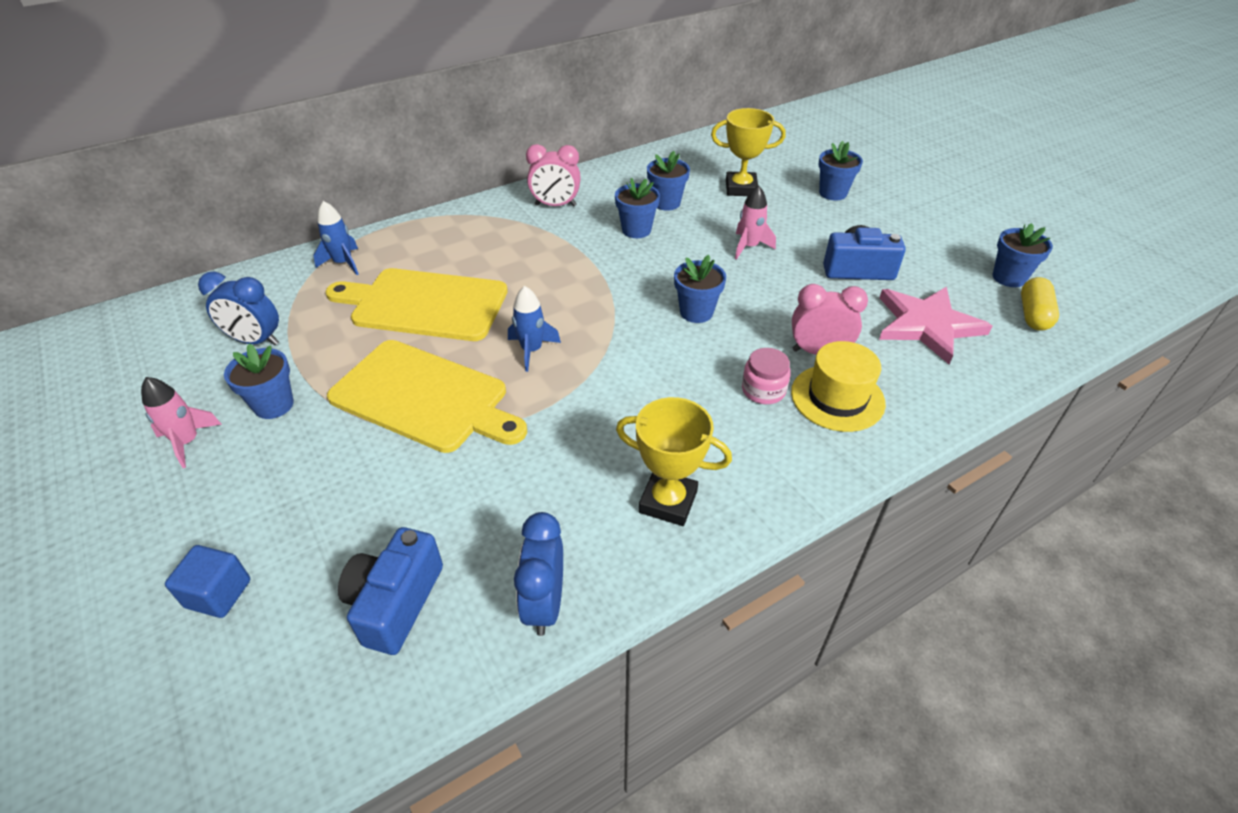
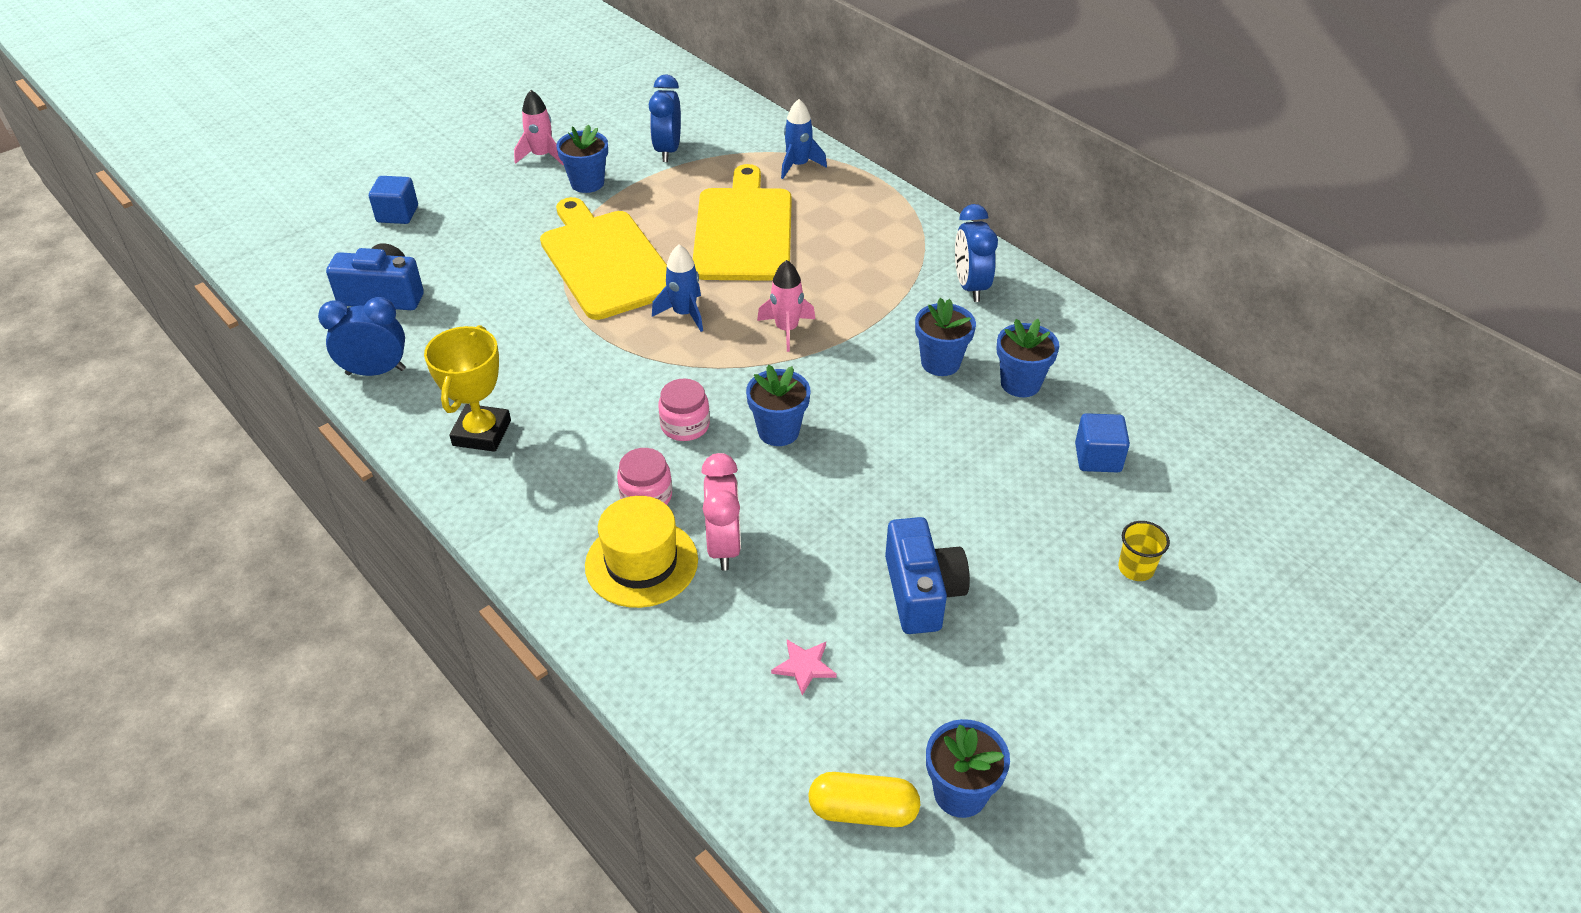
camera: 80 degrees right, 0 degrees up
(425, 397) = (606, 260): yellow cutting board -> yellow cutting board turned 135 degrees clockwise
(555, 205) = (970, 287): pink clock -> blue clock
(681, 361) = (685, 425): none -> pink jar
(741, 188) = (1097, 458): yellow trophy -> blue cube
(749, 247) = (939, 473): pink rocket -> pink rocket (786, 330)
(833, 193) = (1136, 568): blue flower pot -> yellow cup
(927, 325) = (804, 666): pink star -> pink star, size x0.41

